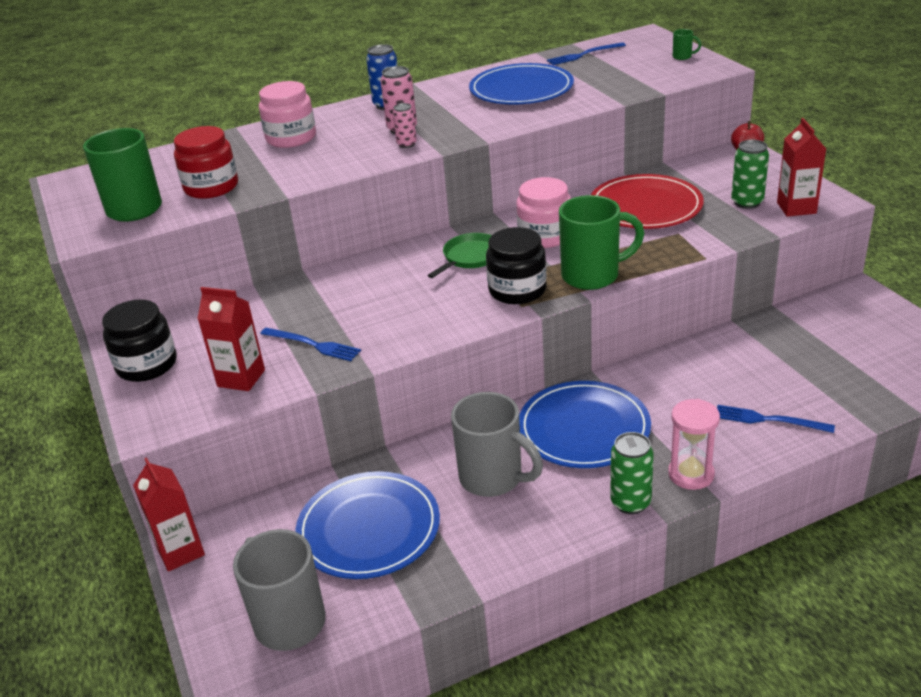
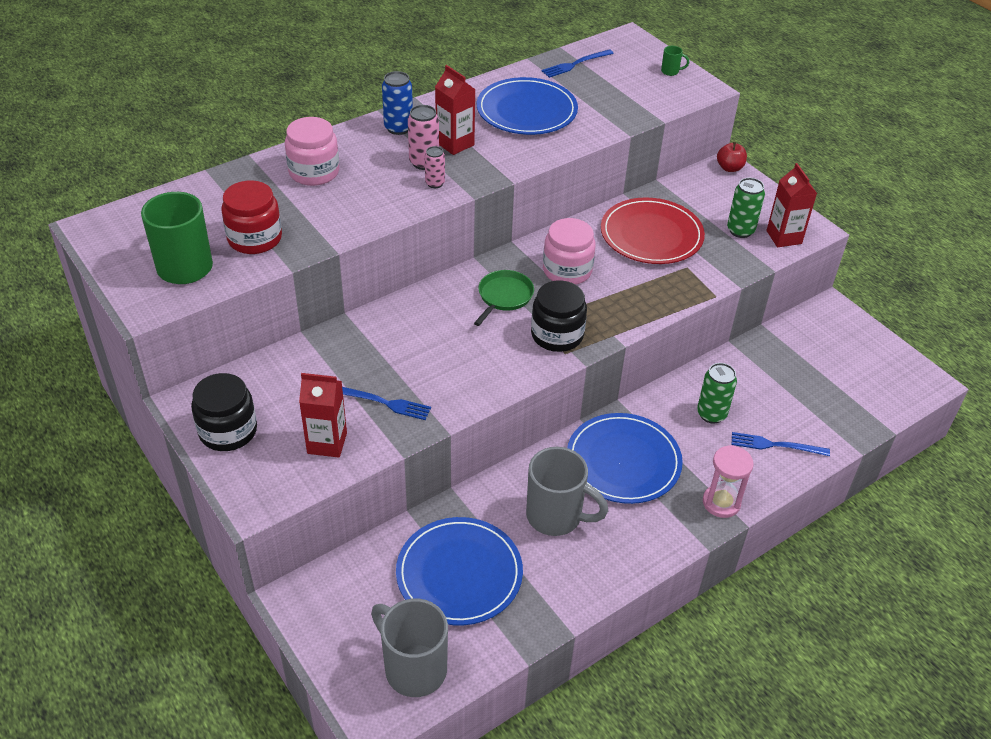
camera: 15 degrees left, 10 degrees up
(180, 551) = (294, 609): red carton -> red carton (455, 144)
(592, 276) = (621, 317): green mug -> none
(630, 502) = (677, 533): green can -> green can (711, 414)

